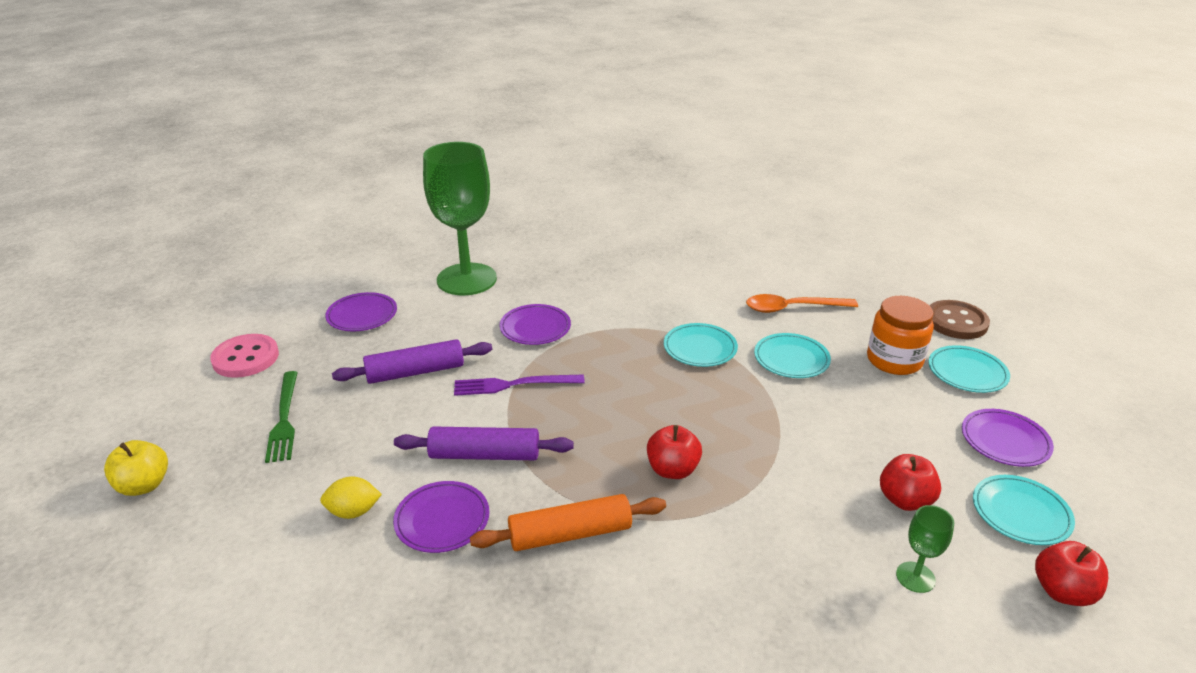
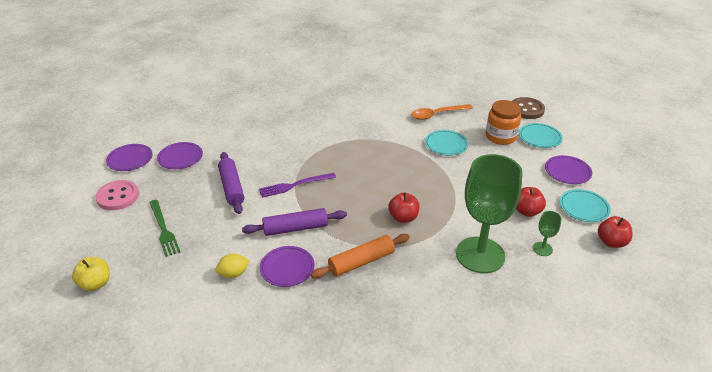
camera: 15 degrees left, 5 degrees up
(415, 372) = (232, 187): purple rolling pin -> purple rolling pin turned 75 degrees counterclockwise
(466, 279) = (237, 125): green goblet -> green goblet (480, 255)
(535, 328) = (293, 149): purple plate -> purple plate (130, 159)
(700, 348) = (393, 146): turquoise plate -> none

